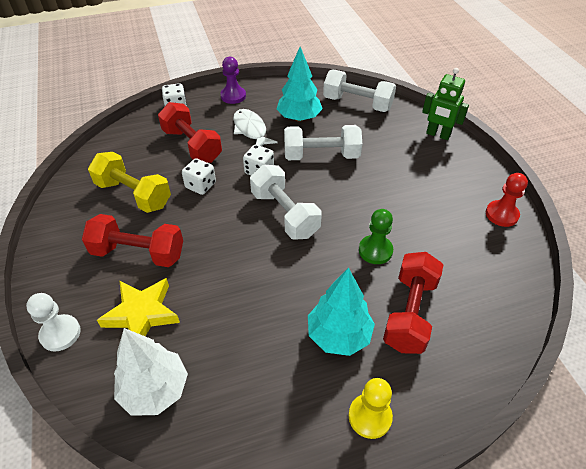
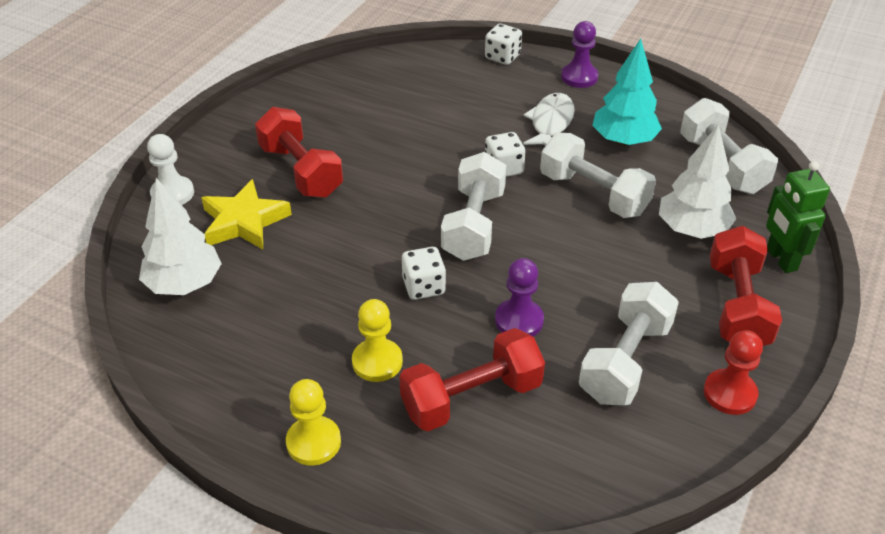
camera: 45 degrees right, 5 degrees down
(133, 194) = (358, 118): yellow dumbbell -> none
(192, 145) = (469, 104): red dumbbell -> red dumbbell (737, 306)
(200, 185) = (428, 147): white dice -> white dice (424, 287)
(339, 335) = (377, 362): turquoise tree -> yellow pawn
(375, 250) = (519, 320): green pawn -> purple pawn
(387, 145) = (692, 230): none -> white tree
(446, 233) = (625, 361): none -> white dumbbell

